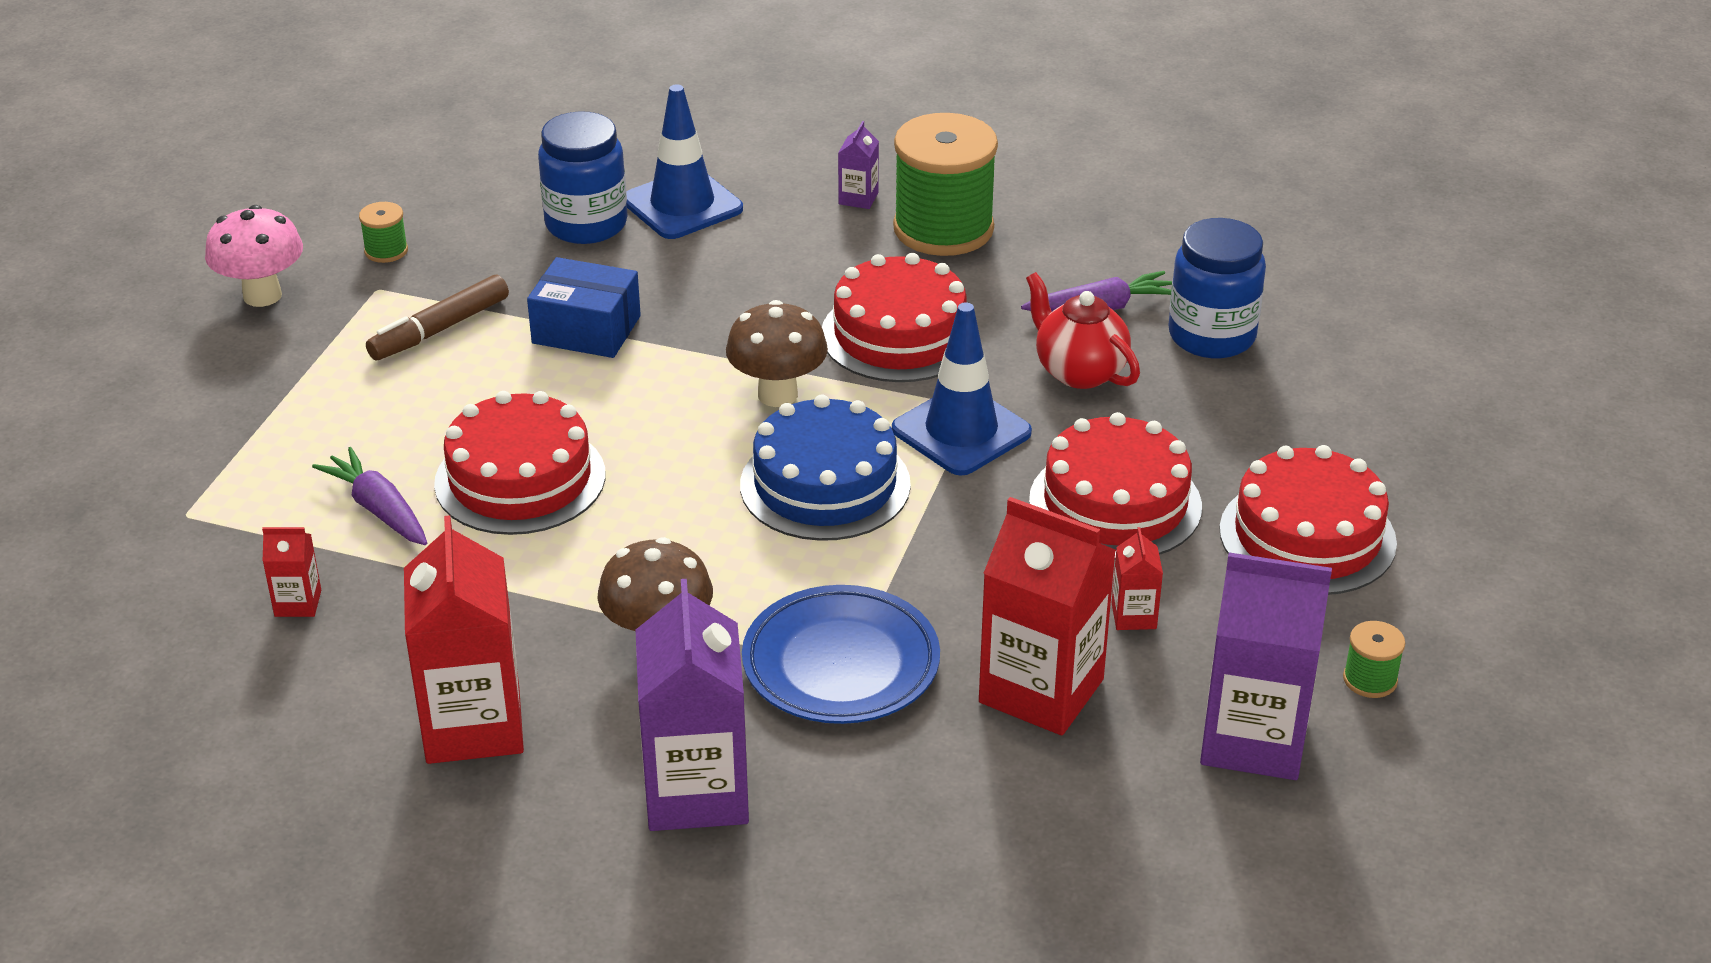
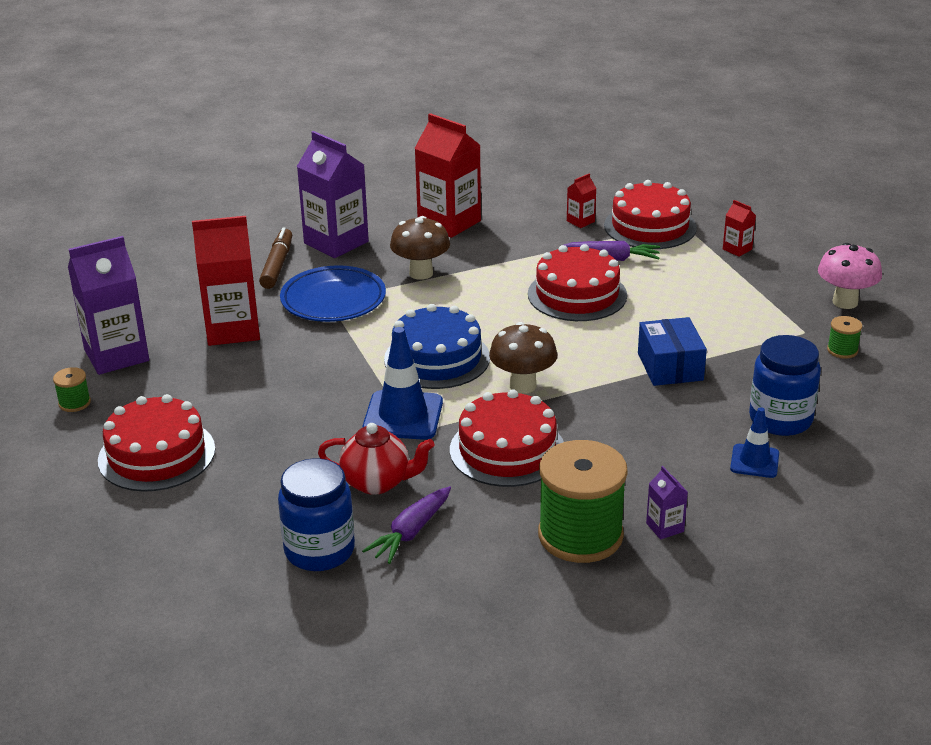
camera: 140 degrees right, 5 degrees down
(440, 329) = (736, 330): brown marker -> brown marker (277, 265)
(586, 329) = (670, 366): blue box -> blue box turned 75 degrees counterclockwise
(682, 205) = (754, 461): blue traffic cone -> blue traffic cone, size x0.60
(1115, 503) = (279, 420): red cake -> red cake (650, 226)
(1134, 616) = (218, 376): red carton -> red carton (737, 249)

